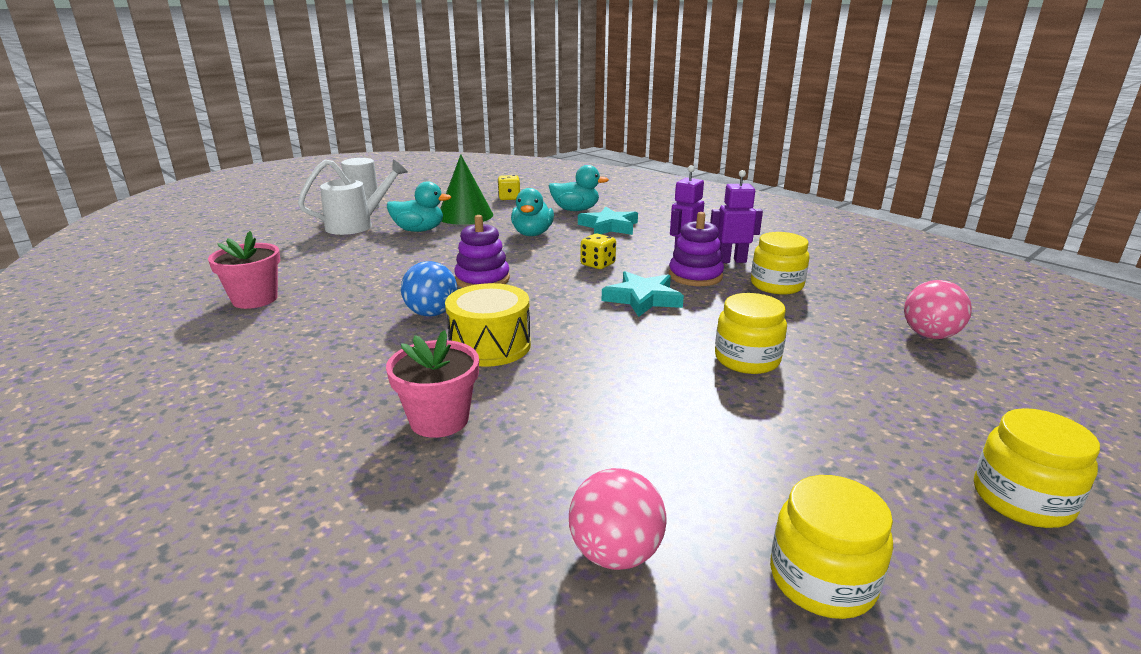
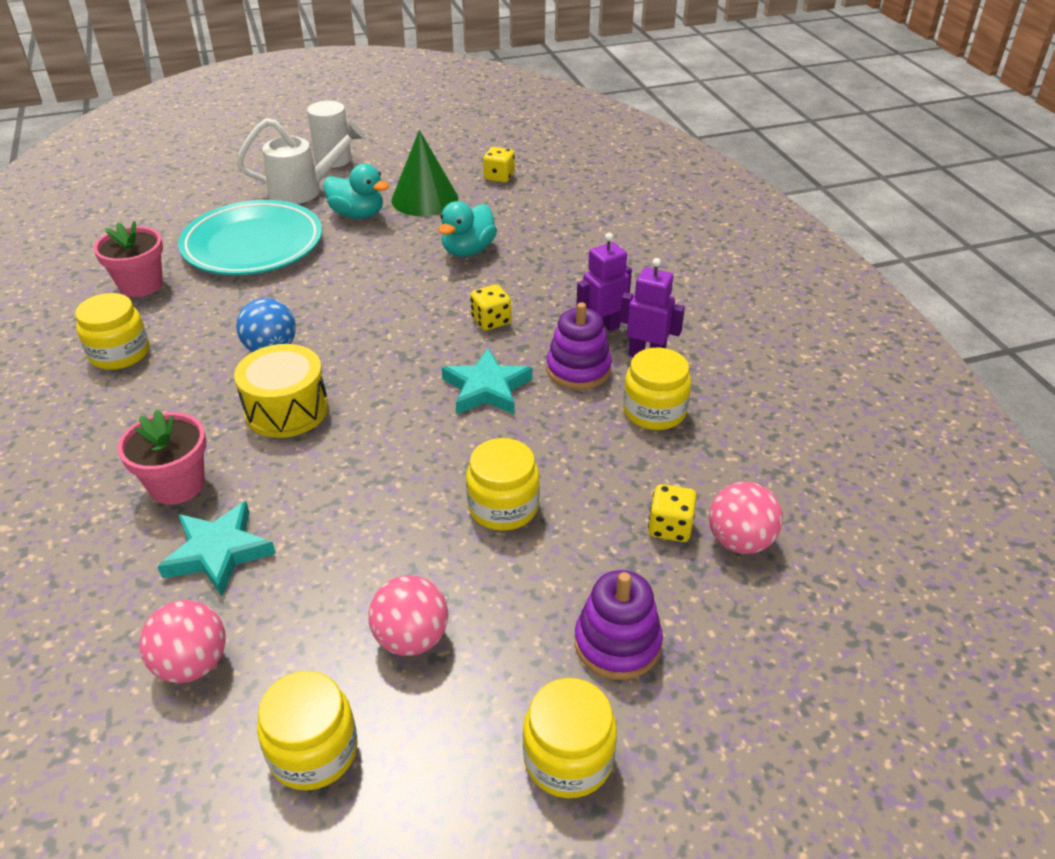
camera: 25 degrees right, 15 degrees up
(277, 345) = (120, 353): none -> yellow jar
(344, 259) = (253, 245): none -> turquoise plate
(482, 279) = (355, 313): purple stacking toy -> purple stacking toy (617, 643)
(575, 210) = (554, 217): turquoise duck -> none
(609, 226) = (564, 258): turquoise star -> turquoise star (218, 552)
(791, 462) = (411, 638): none -> pink ball
(876, 340) = (670, 527): none -> yellow dice

